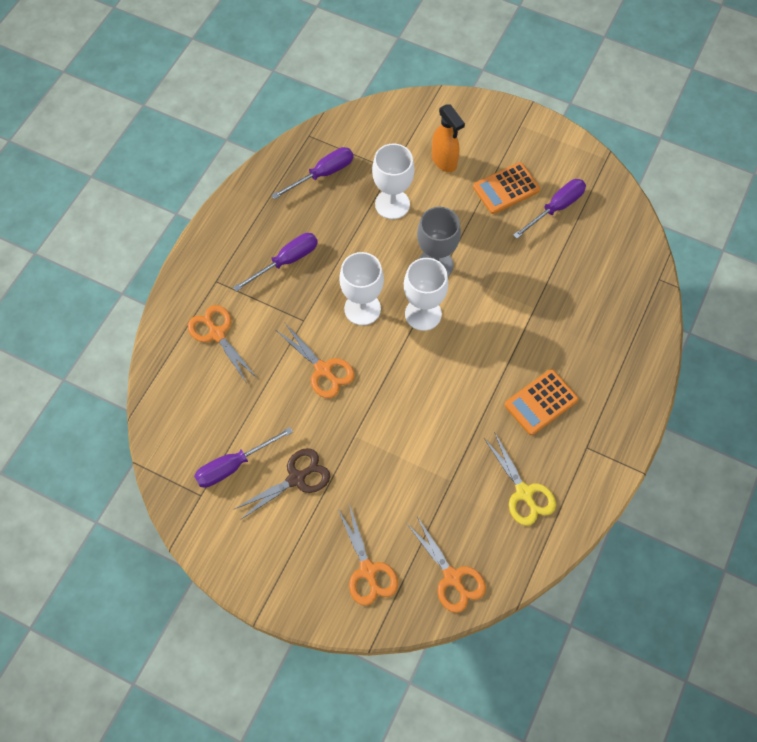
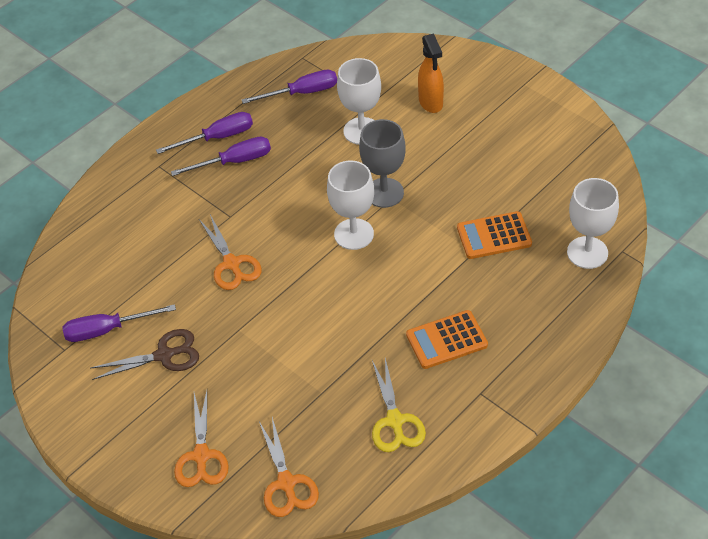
camera: 20 degrees right, 15 degrees down
(217, 334) = (140, 211): orange scissors -> none
(362, 309) = (293, 217): white goblet -> white goblet (587, 252)
(506, 188) = (486, 138): orange calculator -> orange calculator (494, 236)
(556, 208) = (533, 165): purple screwdriver -> purple screwdriver (217, 137)

